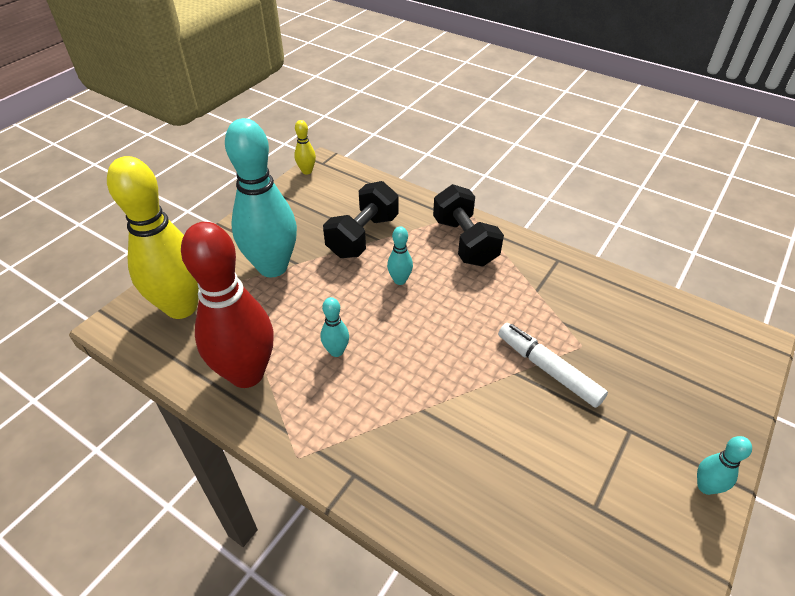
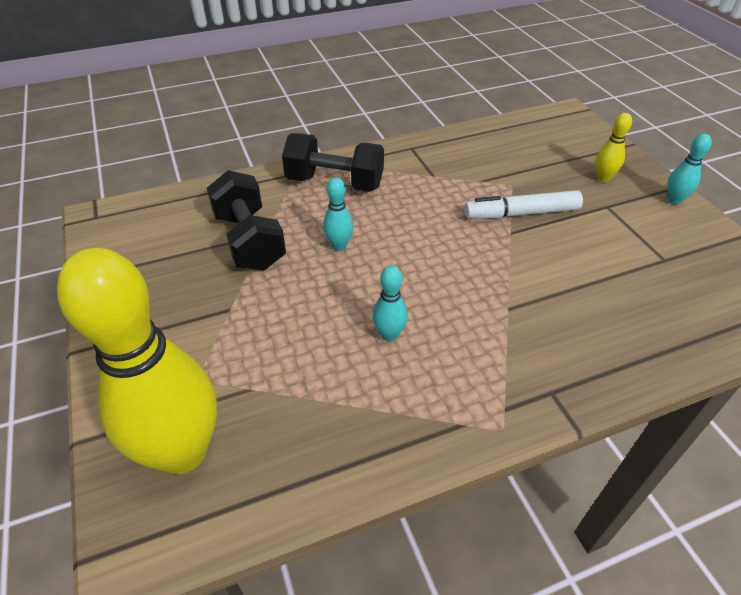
camera: 55 degrees left, 0 degrees up
(247, 374) = (355, 426): red bowling pin -> none
(273, 267) = (212, 332): turquoise bowling pin -> none
(307, 171) = (91, 234): yellow bowling pin -> yellow bowling pin (603, 178)

